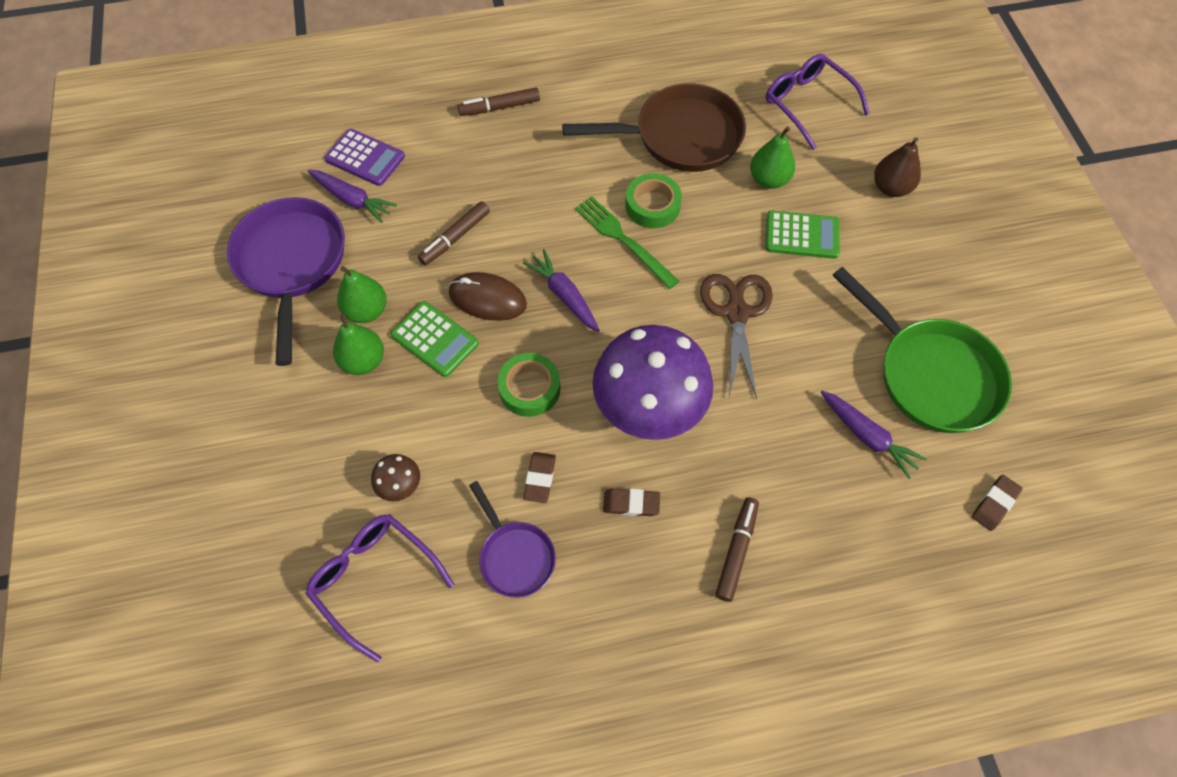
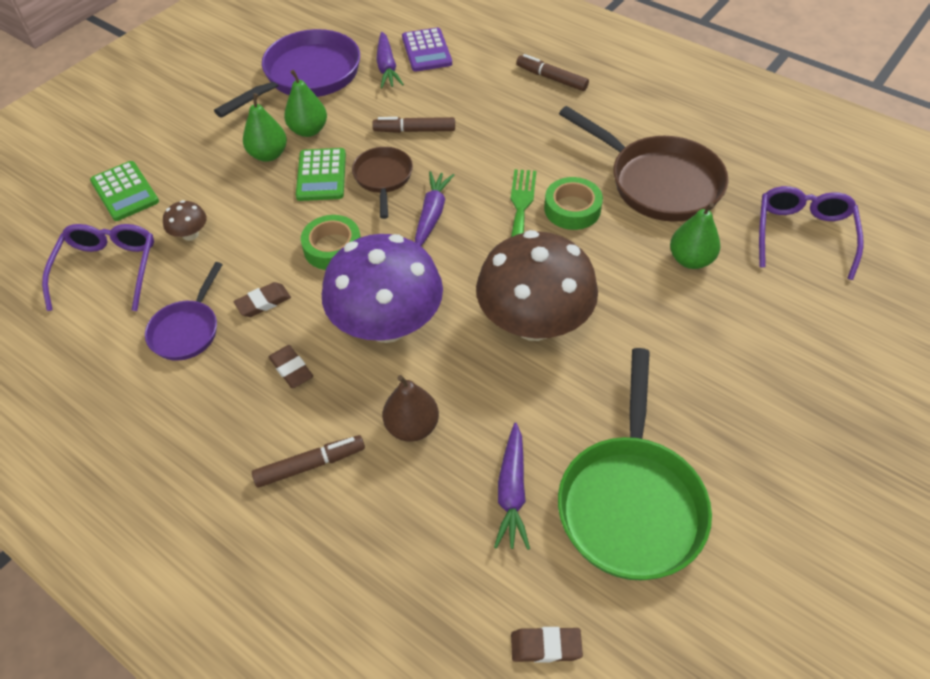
camera: 50 degrees right, 10 degrees down
(487, 299) = (383, 178): brown mouse -> brown pan
(736, 313) = (534, 322): brown scissors -> brown mushroom
(802, 235) = (663, 316): green calculator -> green calculator (125, 191)
(890, 188) = (796, 346): brown pear -> brown pear (412, 426)

